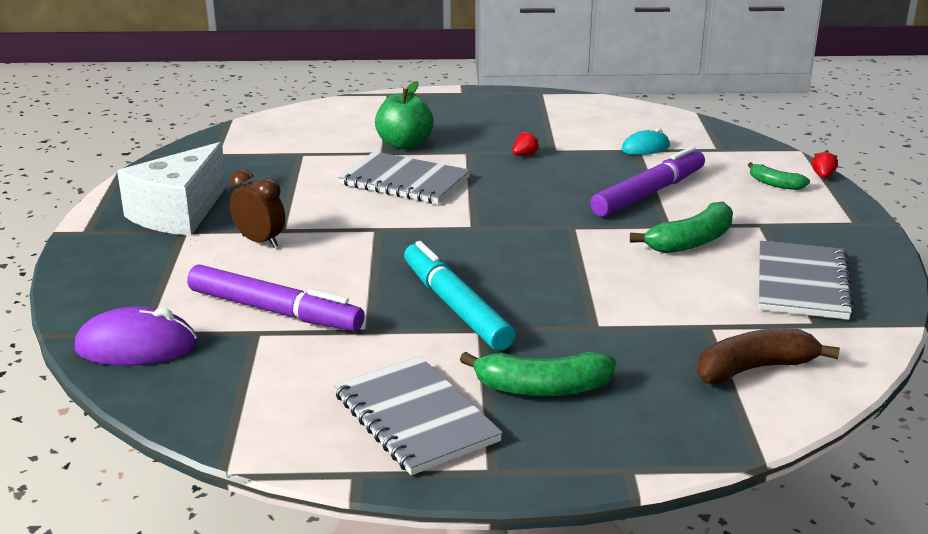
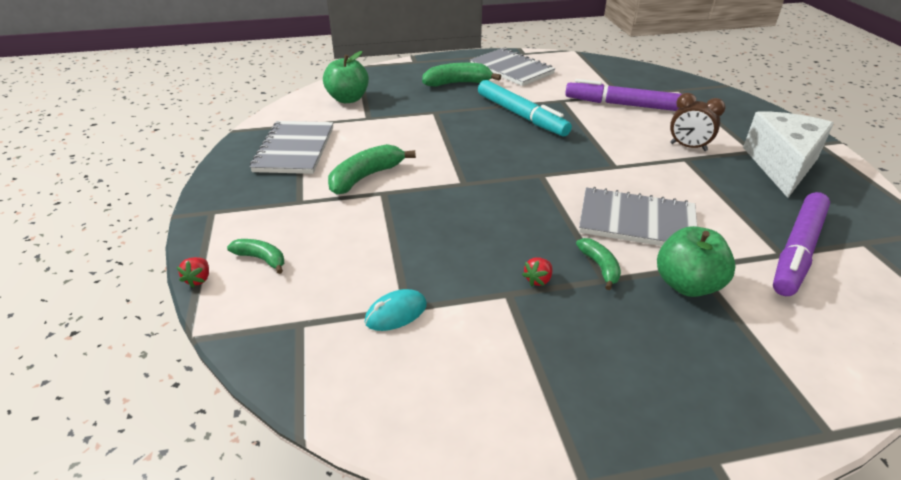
camera: 170 degrees right, 10 degrees up
(136, 346) = (673, 84): purple mouse -> none
(467, 158) = (600, 267): none -> green banana
(648, 193) = (397, 230): purple marker -> purple marker (798, 250)
(754, 369) = (348, 99): brown banana -> green apple

